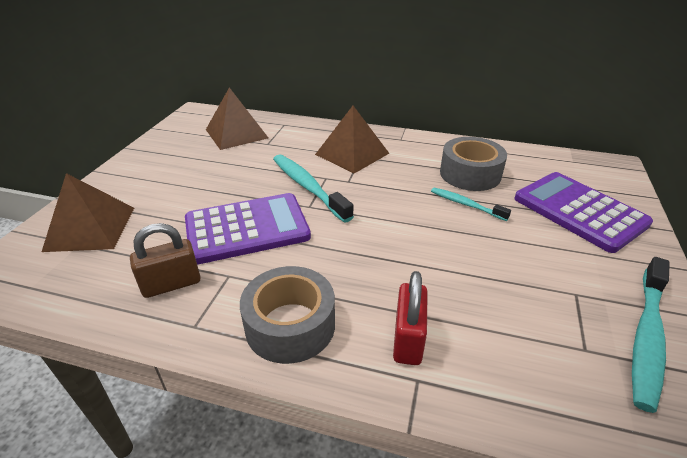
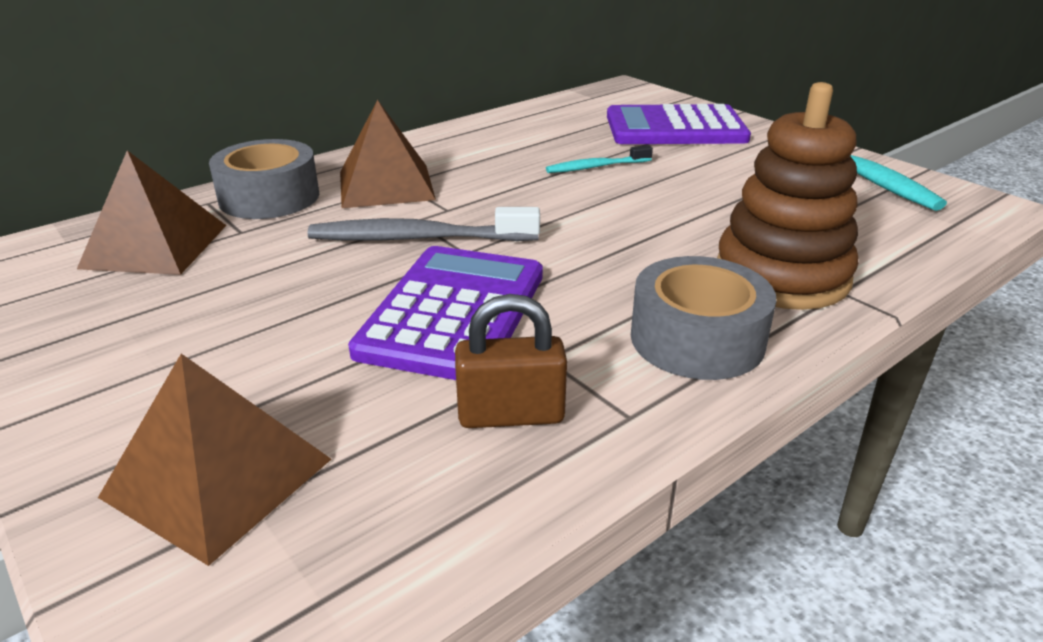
camera: 55 degrees left, 5 degrees down
(171, 284) = (511, 415): brown padlock -> brown padlock turned 75 degrees clockwise
(308, 187) = (418, 238): turquoise toothbrush -> grey toothbrush
(408, 339) = (781, 275): red padlock -> brown stacking toy
(470, 174) = (543, 144): grey tape -> grey tape (269, 197)

